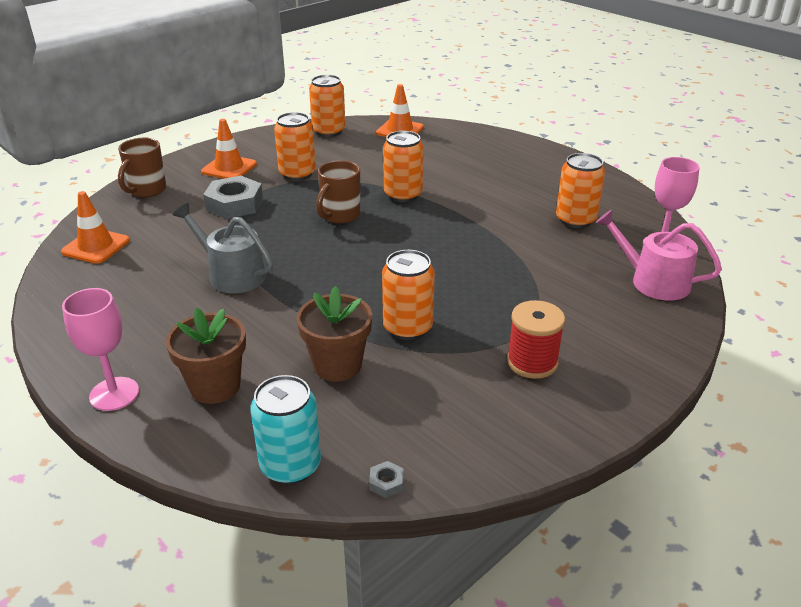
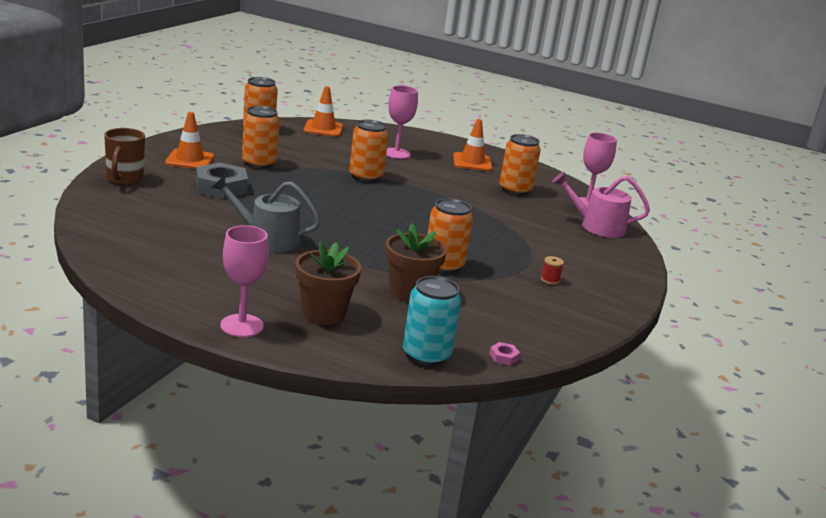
camera: 25 degrees left, 10 degrees down
(96, 246) = (117, 224): orange traffic cone -> orange traffic cone (472, 162)
(340, 216) = (325, 193): brown mug -> none
(386, 483) = (503, 357): grey nut -> pink nut
(461, 164) = (396, 153): none -> pink goblet
(532, 362) = (550, 280): red spool -> red spool, size x0.48

